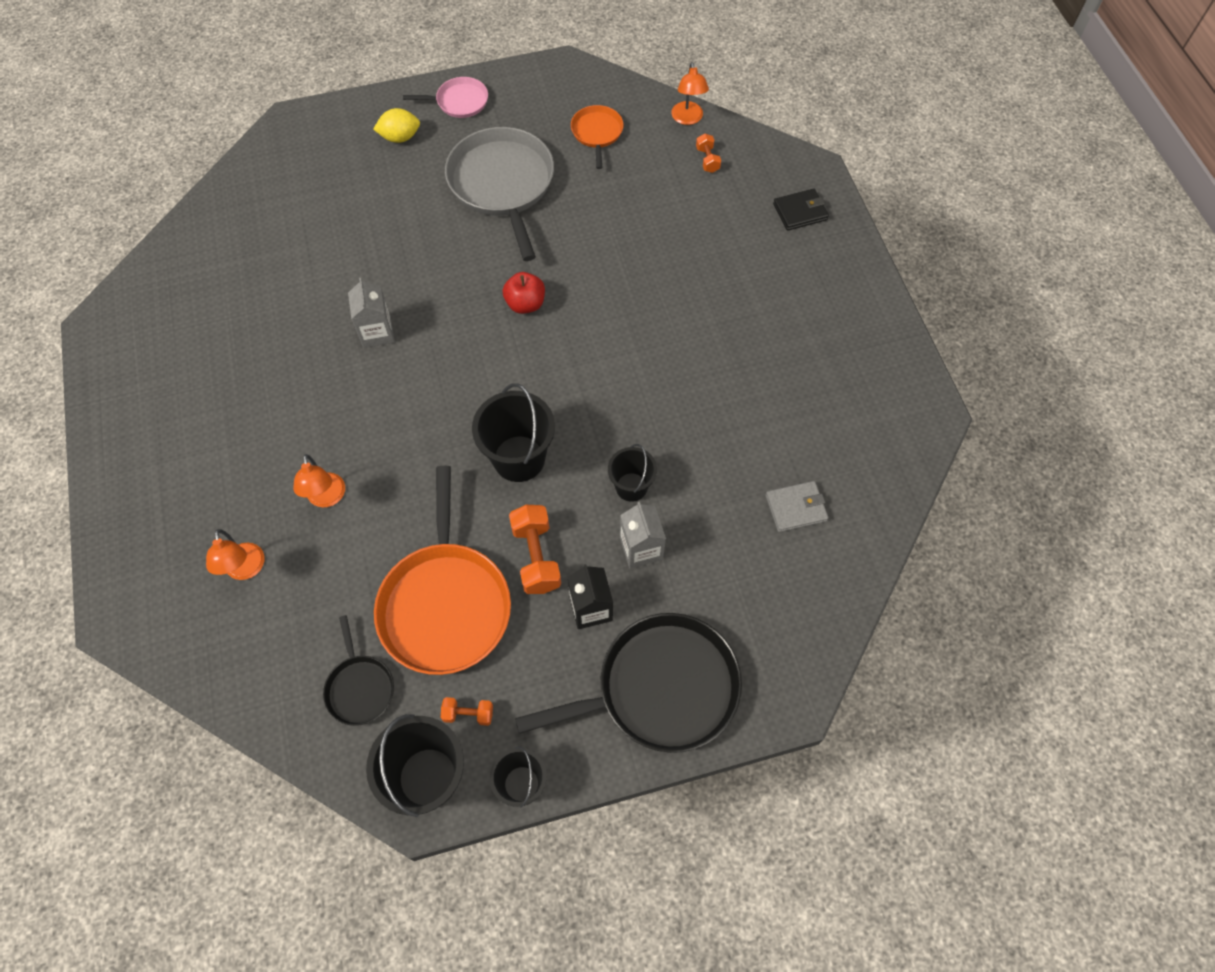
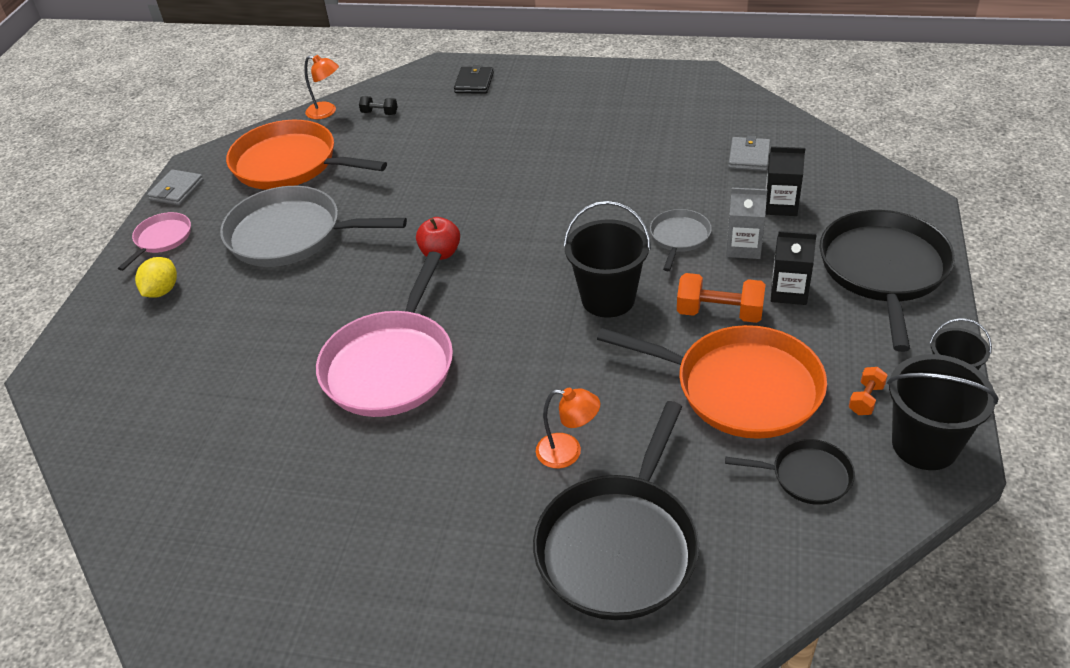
camera: 60 degrees left, 20 degrees down
(245, 570) = (619, 545): orange lamp -> black pan
(377, 332) = (391, 365): grey carton -> pink pan
(524, 75) = (176, 190): none -> grey wallet
(597, 133) = (290, 164): orange pan -> orange pan, size x1.99
(631, 487) = (679, 237): black bucket -> grey pan
(707, 160) = (379, 113): orange dumbbell -> black dumbbell
(724, 563) = (780, 205): none -> black carton

